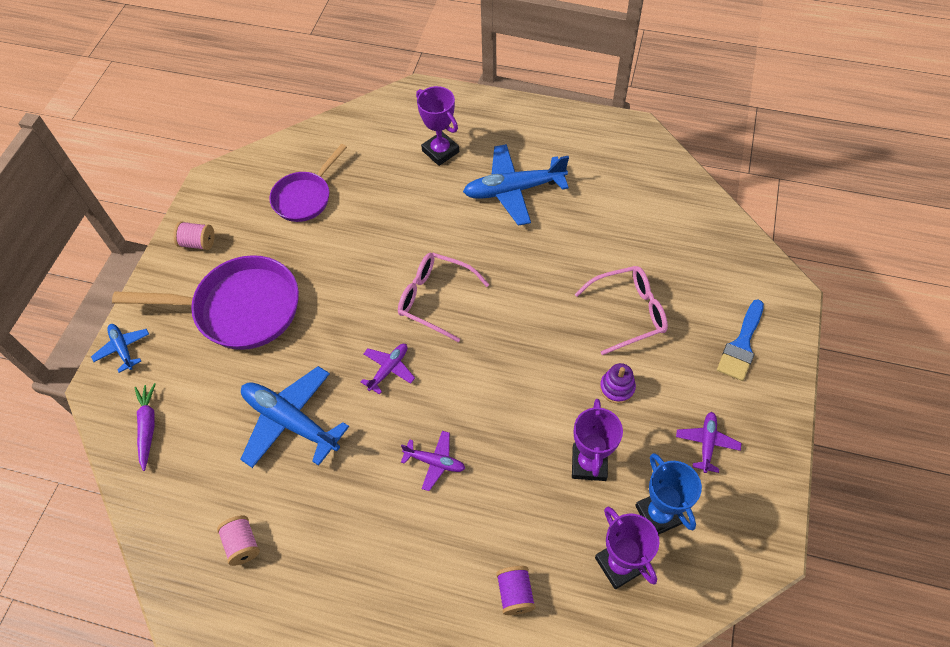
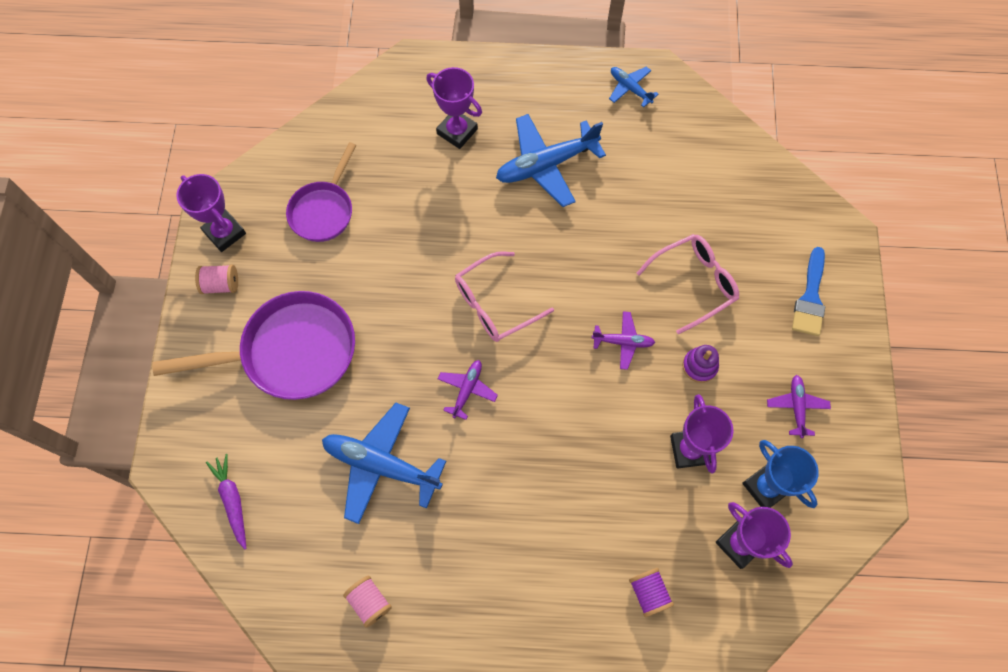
camera: 15 degrees left, 10 degrees up
(123, 349) = (177, 420): blue plane -> blue plane (630, 88)
(215, 202) = (224, 233): none -> purple trophy
(435, 462) = (539, 478): purple plane -> purple plane (623, 342)
(436, 299) = (496, 303): pink glasses -> pink glasses turned 45 degrees counterclockwise

